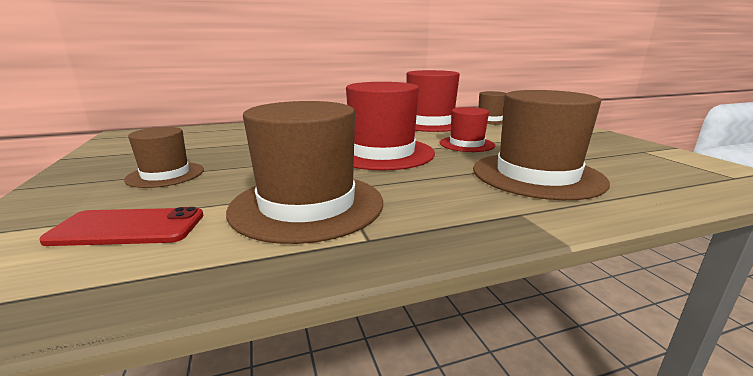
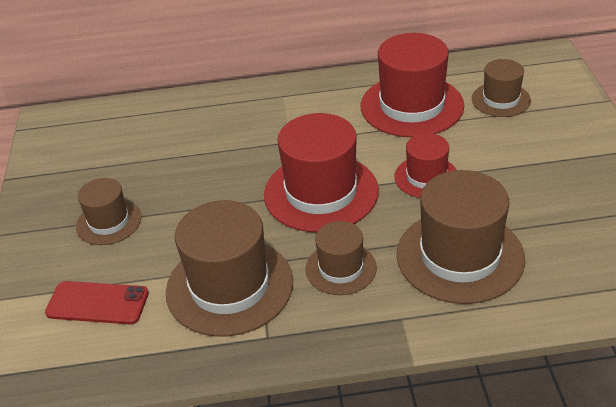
camera: 15 degrees right, 20 degrees up
(427, 187) = (341, 268): none -> brown hat

